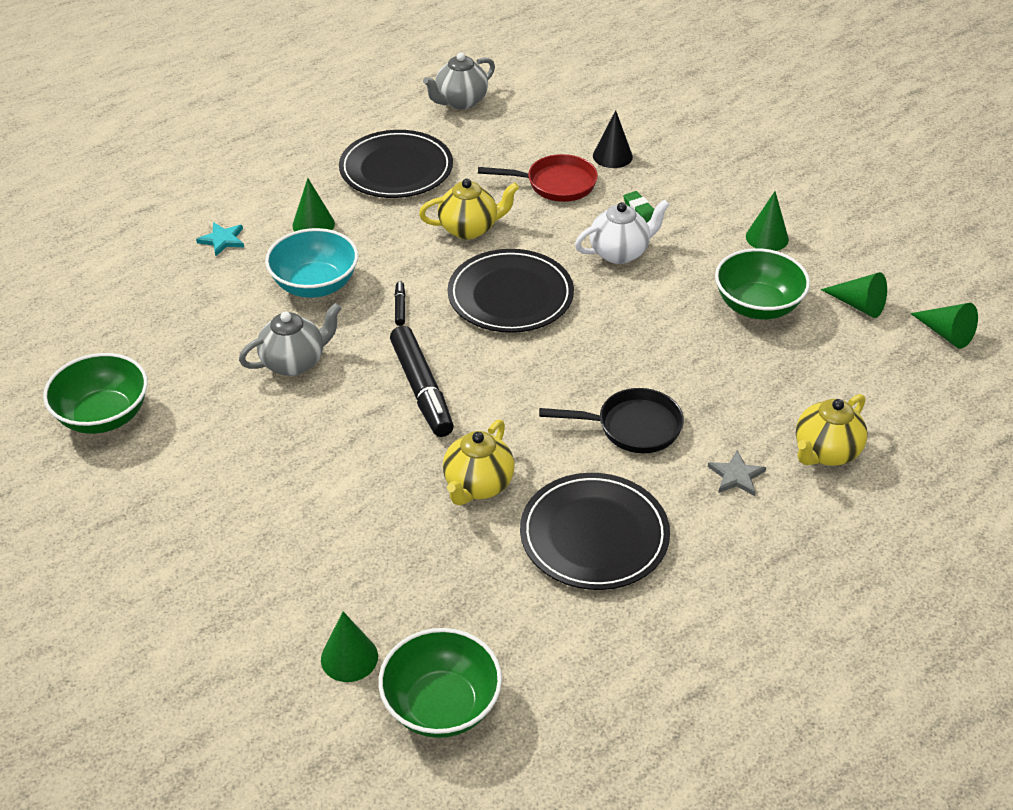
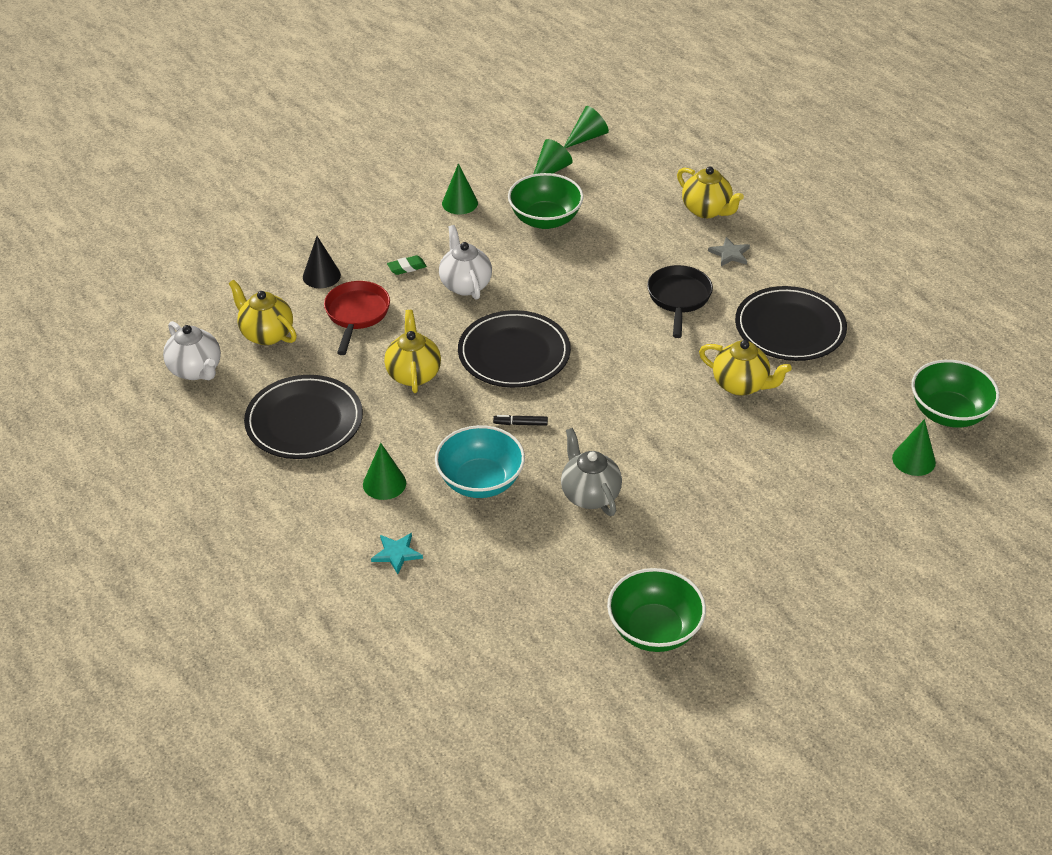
camera: 85 degrees left, 0 degrees up
(422, 389) = (630, 413): black marker -> none
(460, 101) = (196, 370): grey teapot -> white teapot
(517, 133) = (266, 334): none -> yellow teapot

